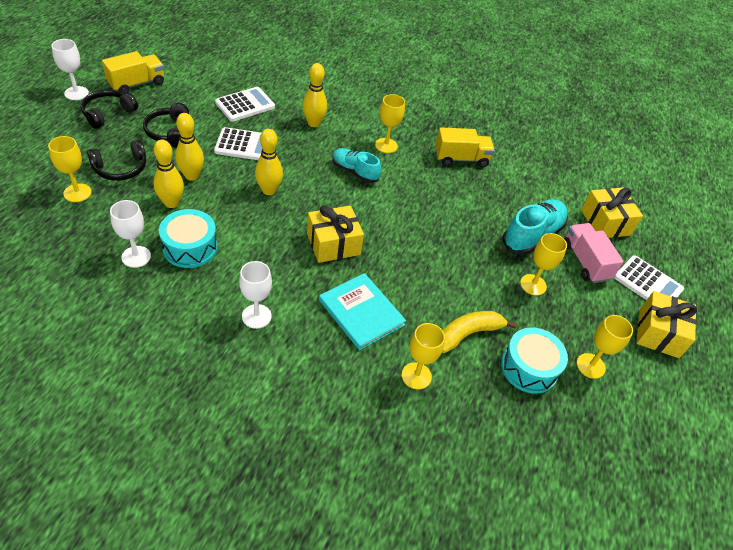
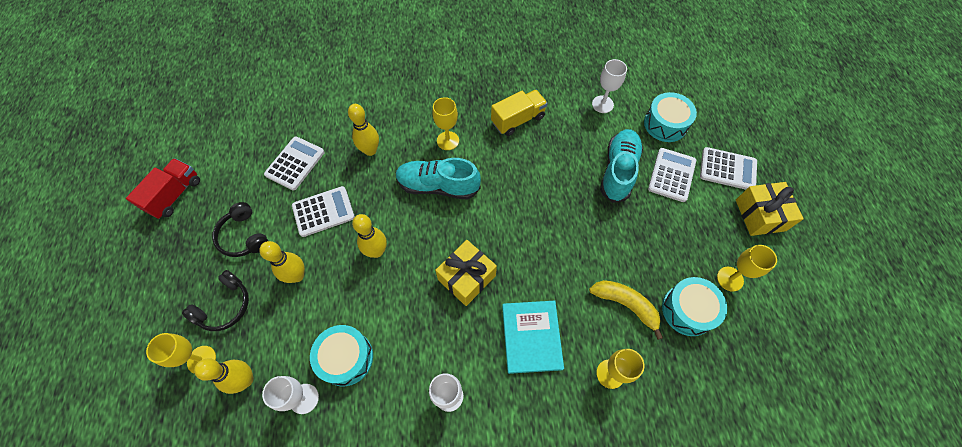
camera: 20 degrees left, 15 degrees up
(76, 93) = (121, 240): white goblet -> white goblet (602, 104)
(108, 113) = (170, 247): black headphones -> none
(137, 84) = (175, 195): yellow truck -> red truck
(171, 203) = (298, 318): yellow bowling pin -> yellow bowling pin (245, 379)
(354, 172) = (438, 186): turquoise shoe -> turquoise shoe, size x1.52
(361, 312) = (531, 337): turquoise book -> turquoise book turned 60 degrees clockwise
(468, 334) = (625, 305): yellow banana -> yellow banana turned 90 degrees clockwise
(533, 285) = (646, 223): yellow goblet -> none
(585, 262) = (671, 175): pink truck -> white calculator
(605, 222) = (665, 124): yellow gift -> turquoise drum

